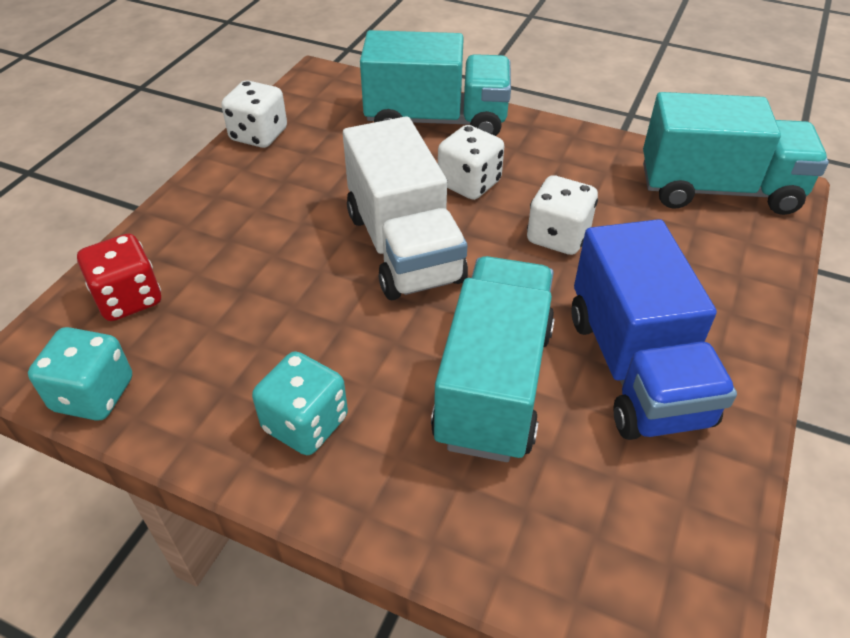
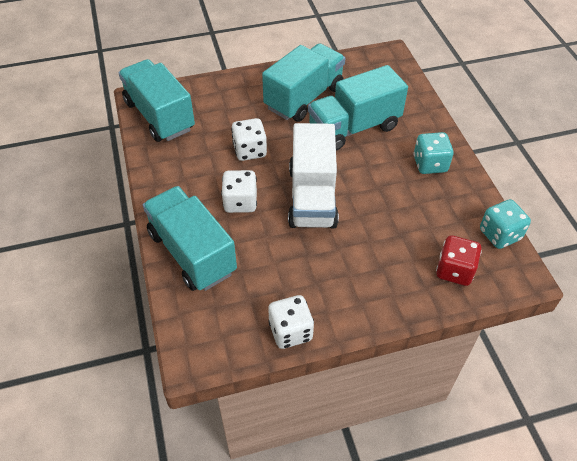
camera: 130 degrees left, 5 degrees up
(404, 247) = (312, 197): white truck -> white truck turned 150 degrees clockwise
(636, 368) = (304, 97): blue truck -> turquoise truck

